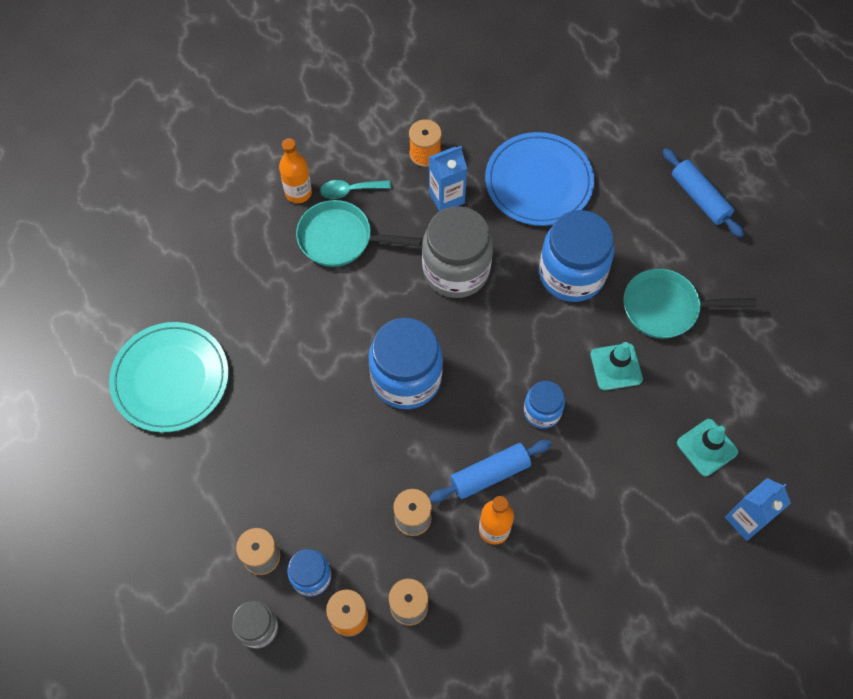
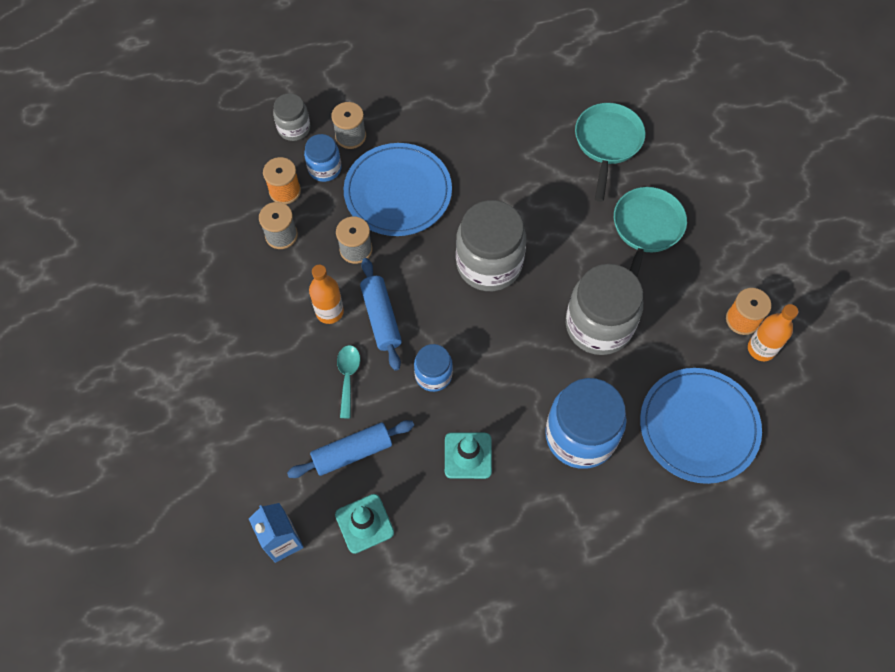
camera: 100 degrees right, 0 degrees up
(170, 379) = (520, 86): turquoise plate -> none
(298, 193) = (702, 200): orange bottle -> orange bottle (761, 349)
(332, 487) = (398, 192): none -> blue plate
(350, 190) = (701, 244): turquoise spoon -> turquoise spoon (348, 377)
(406, 378) = (489, 264): blue jar -> grey jar
(446, 197) = (686, 331): blue carton -> none
(666, 308) = (527, 524): turquoise pan -> turquoise pan (607, 143)
(699, 198) = (663, 601): blue rolling pin -> blue rolling pin (352, 452)

